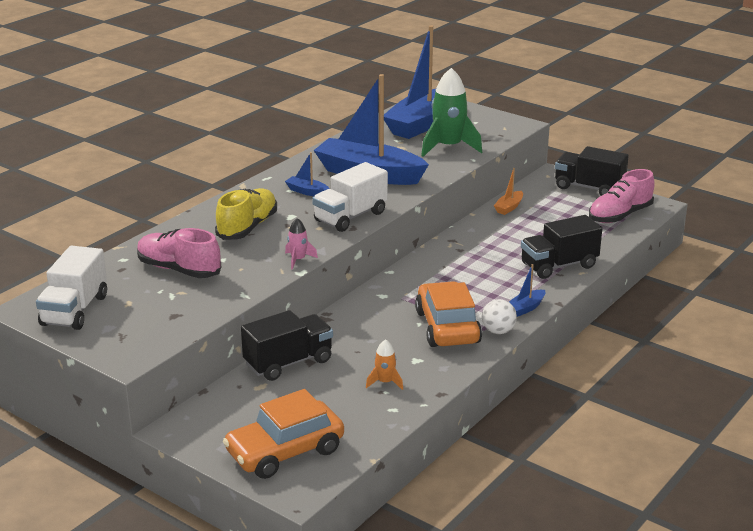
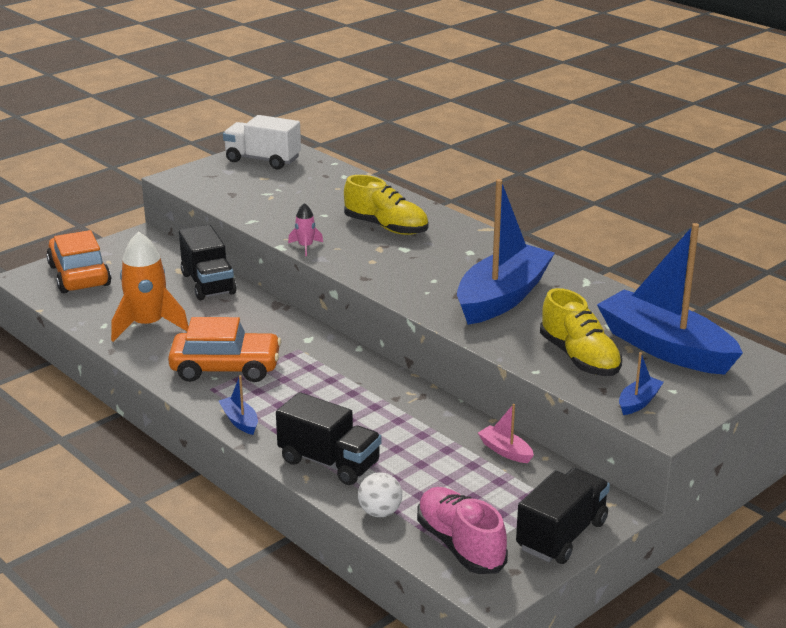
camera: 100 degrees right, 0 degrees up
(179, 270) = (312, 196): pink shoe -> none
(307, 192) = (462, 260): blue boat -> blue boat (638, 402)
(350, 217) = (391, 278): white truck -> none
(385, 382) = (148, 325): orange rocket -> orange rocket, size x2.11
(448, 147) = (579, 358): green rocket -> yellow shoe
(498, 331) = (202, 397): white ball -> white ball (380, 512)
(509, 207) = (505, 451): orange boat -> pink boat
(559, 266) = (329, 462): black truck -> black truck turned 135 degrees clockwise

